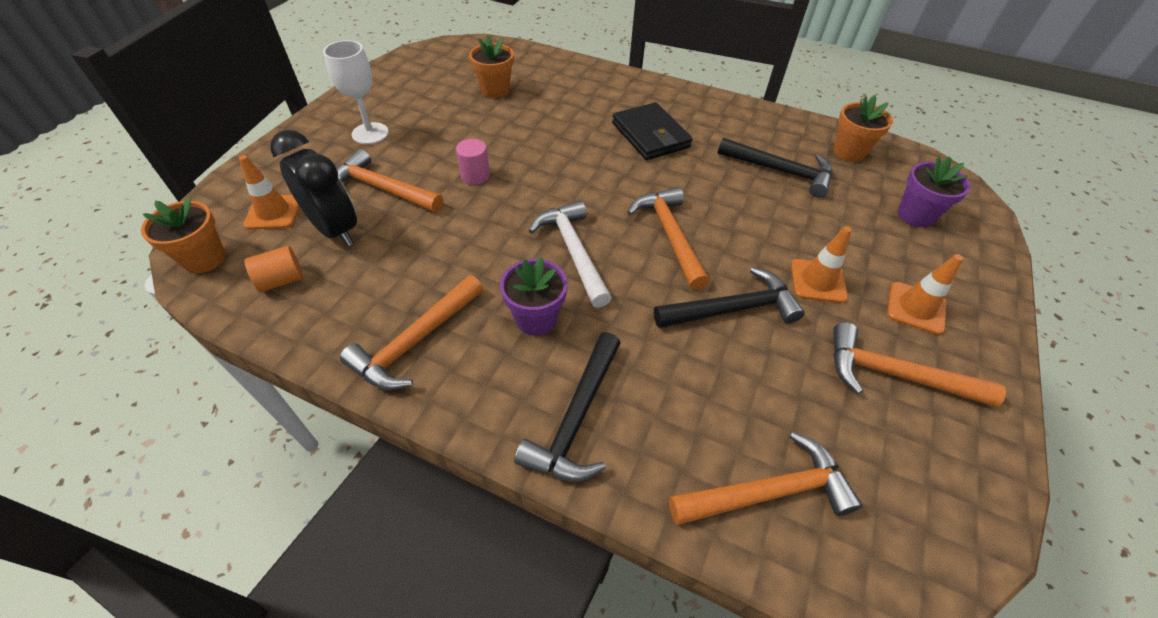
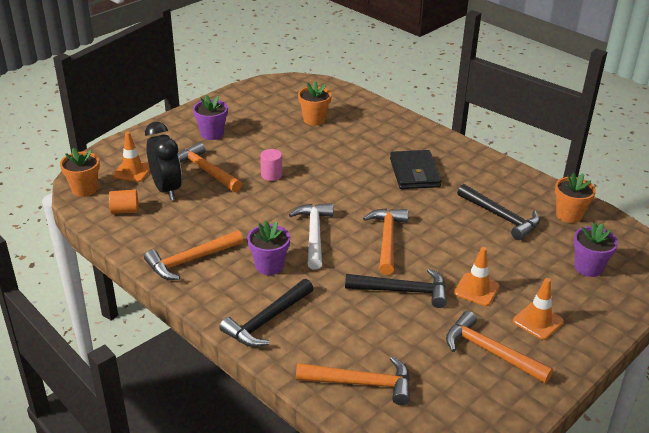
camera: 20 degrees right, 15 degrees down
(370, 133) = (212, 134): white goblet -> purple flower pot

